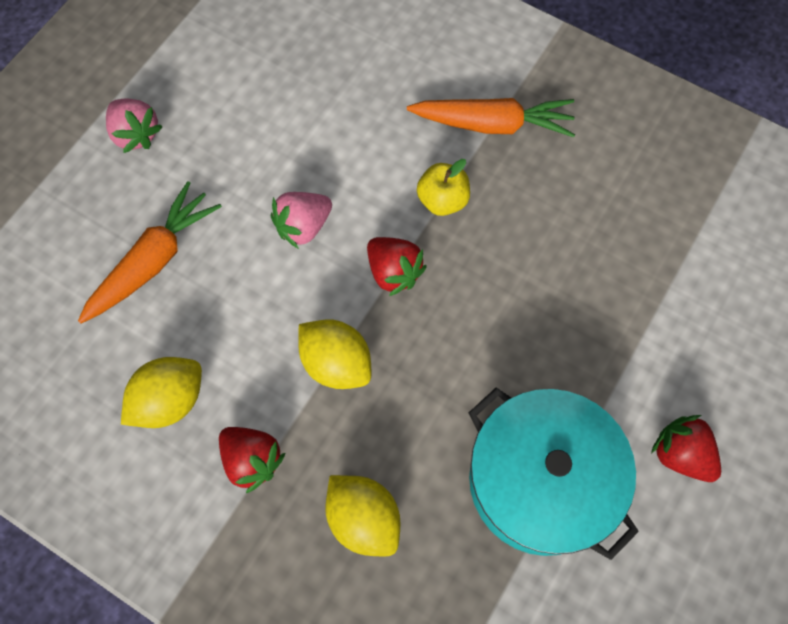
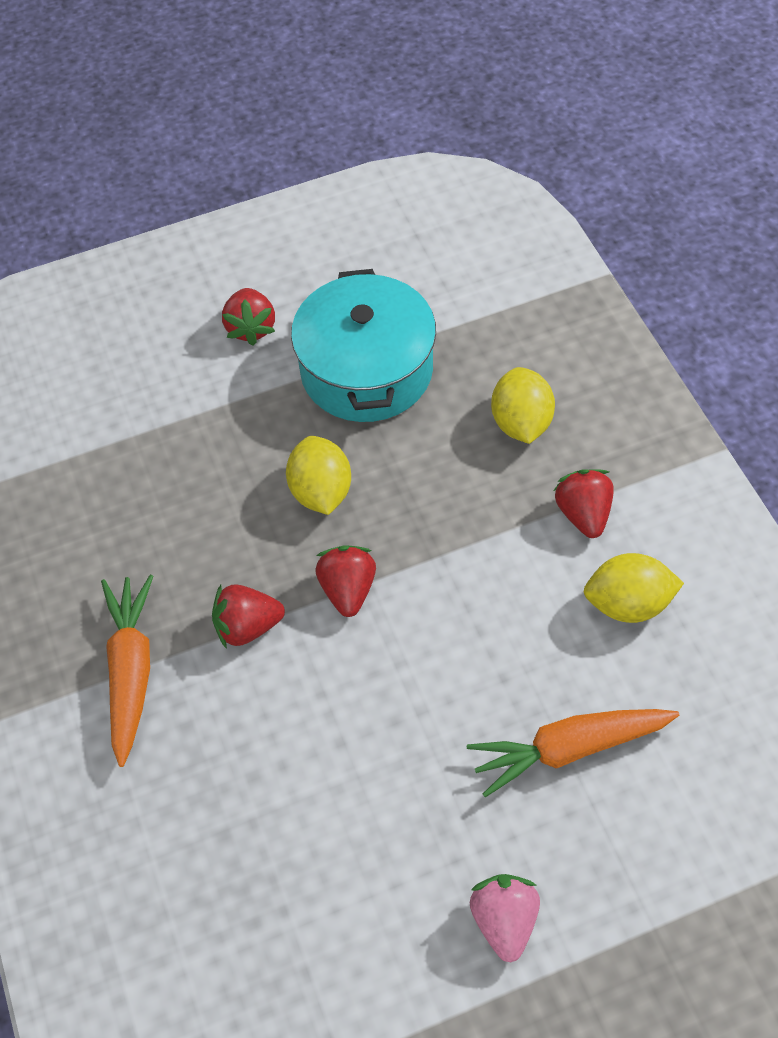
camera: 140 degrees left, 10 degrees down
(303, 226) = (397, 687): pink strawberry -> none
(336, 363) = (459, 545): yellow lemon -> yellow lemon (321, 491)
(442, 200) = (248, 626): yellow apple -> red strawberry
(493, 124) = (131, 670): orange carrot -> orange carrot turned 45 degrees clockwise

